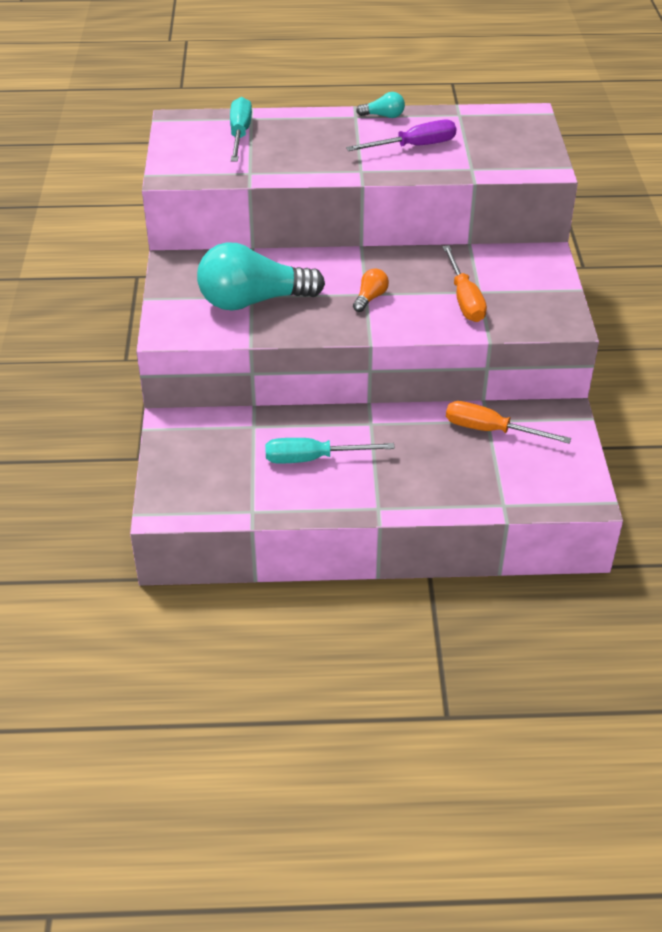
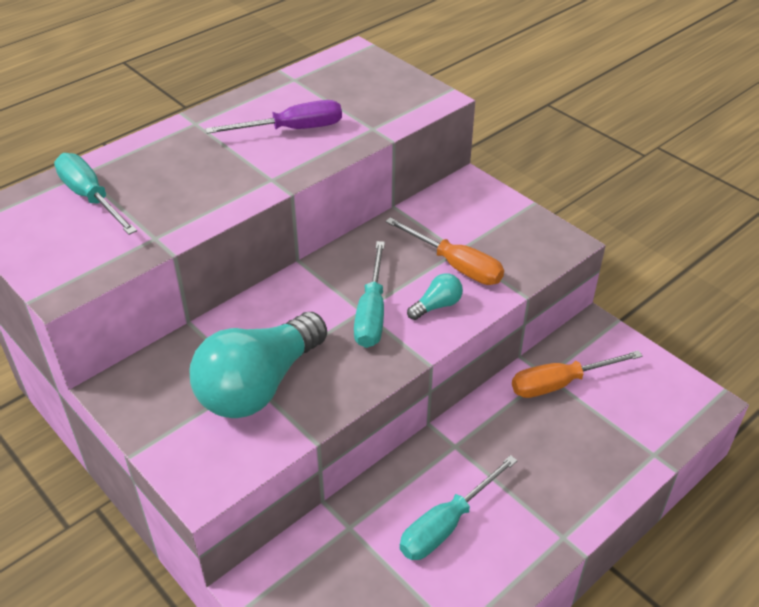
camera: 40 degrees left, 0 degrees up
(370, 298) = (371, 313): orange light bulb -> turquoise screwdriver
(383, 116) = (223, 111): turquoise light bulb -> turquoise light bulb (437, 306)
(414, 146) = (292, 129): purple screwdriver -> purple screwdriver turned 45 degrees clockwise

